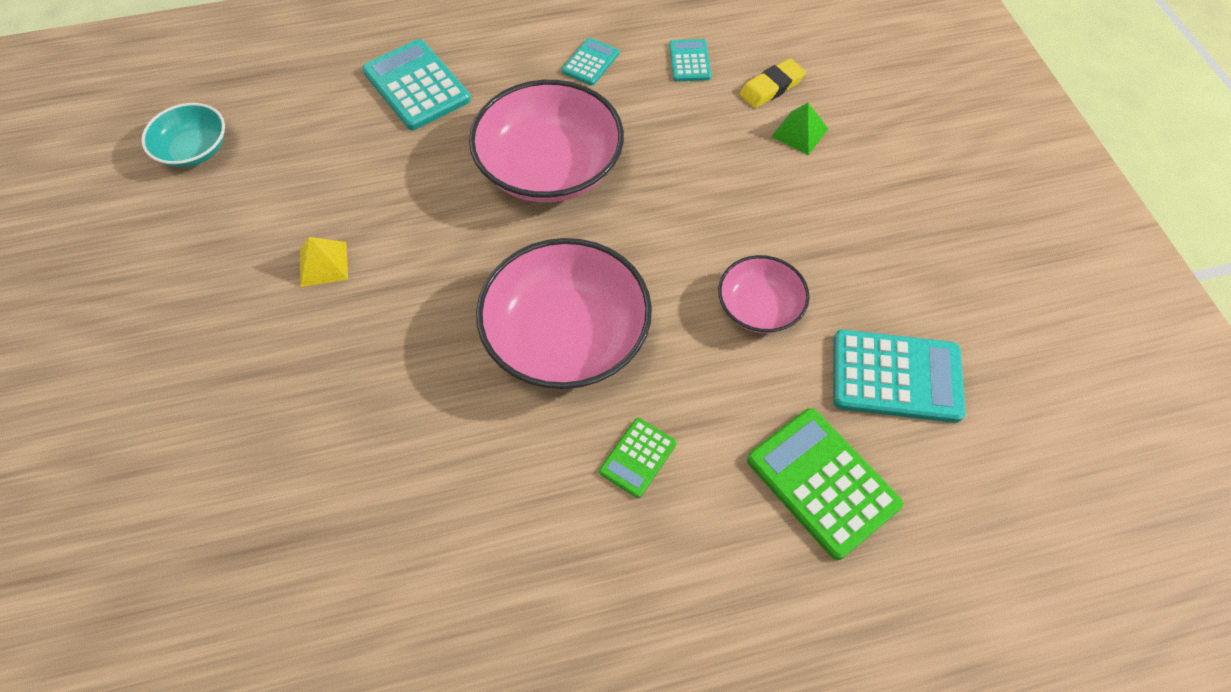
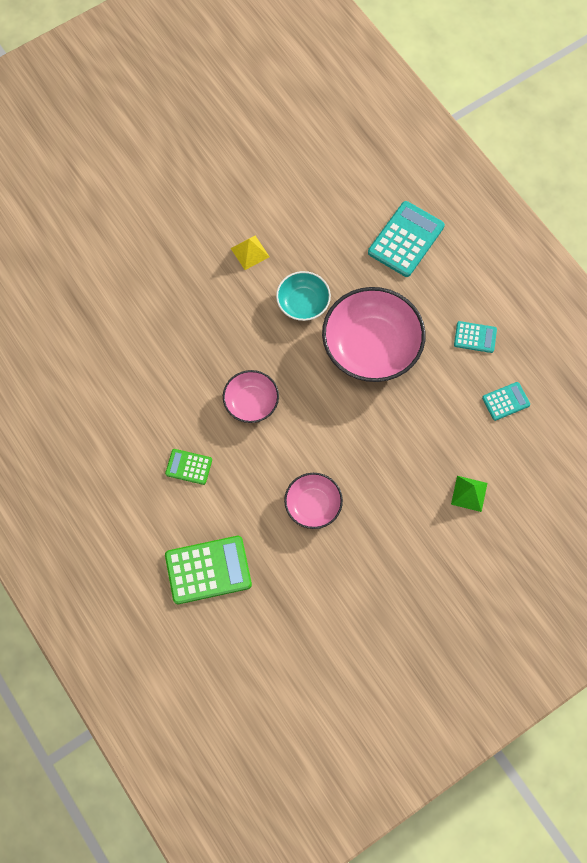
camera: 70 degrees right, 10 degrees up
(194, 149) = (301, 142): turquoise bowl -> turquoise bowl (303, 303)
(566, 336) = (251, 402): pink bowl -> pink bowl, size x0.54
(771, 87) = (504, 463): yellow eraser -> none
(822, 482) = (208, 570): green calculator -> green calculator turned 45 degrees clockwise
(896, 377) = (293, 598): turquoise calculator -> none

